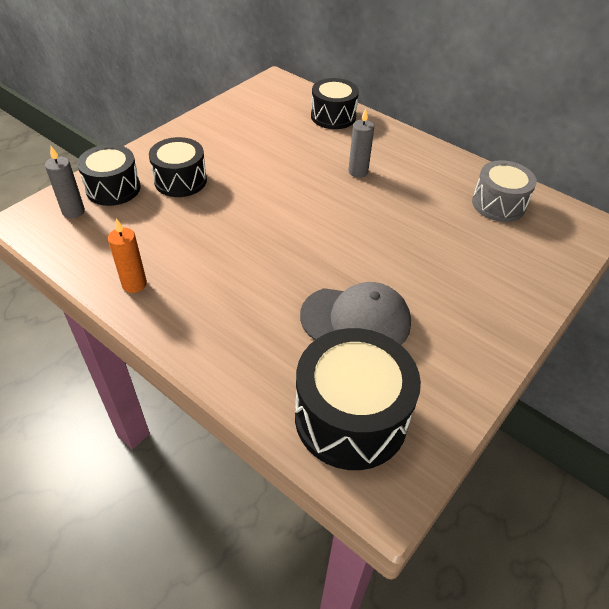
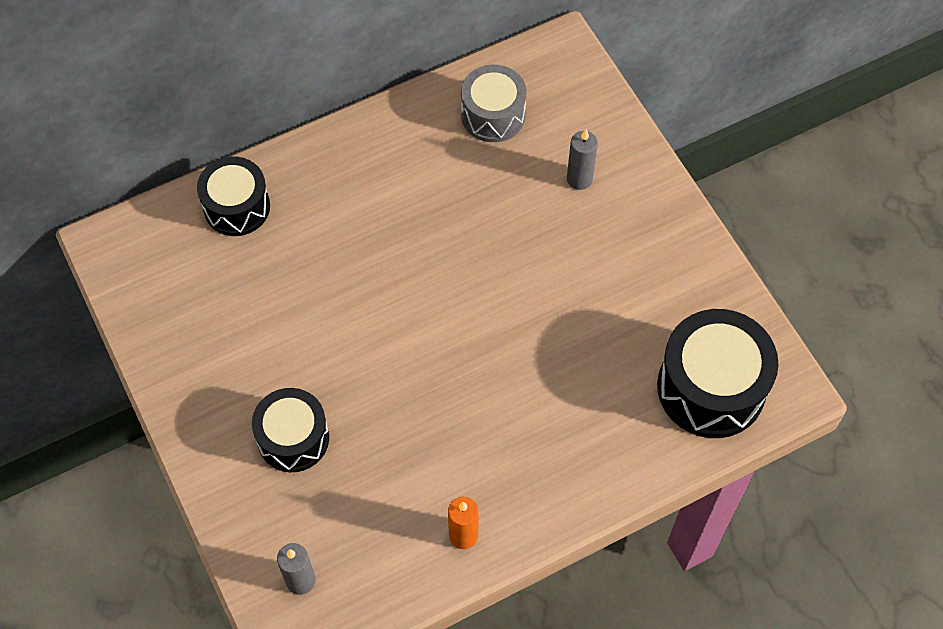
camera: 65 degrees left, 15 degrees up
(113, 188) = (273, 523): black drum -> none
(356, 319) = (601, 334): grey cap -> none
(358, 172) = (369, 230): grey candle -> grey candle (579, 179)

